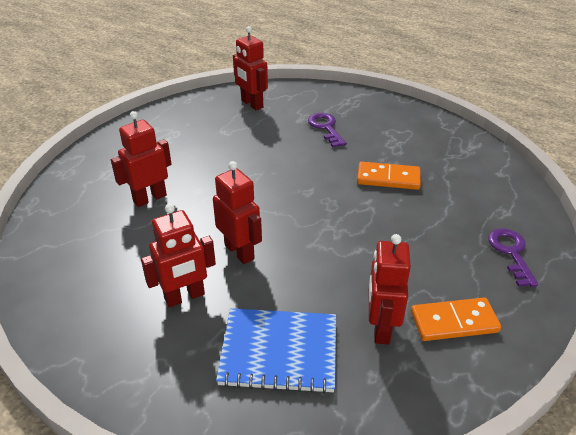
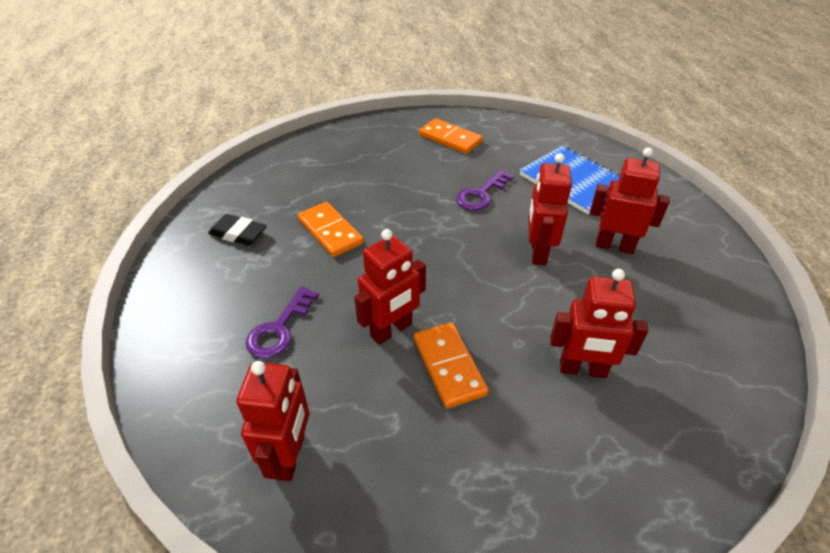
camera: 135 degrees left, 5 degrees up
(224, 160) = (448, 366): none -> orange domino
(380, 328) = (496, 158): red robot -> red robot (391, 330)
(431, 146) = (238, 233): none -> black eraser
(511, 253) = (354, 142): purple key -> purple key (481, 194)

